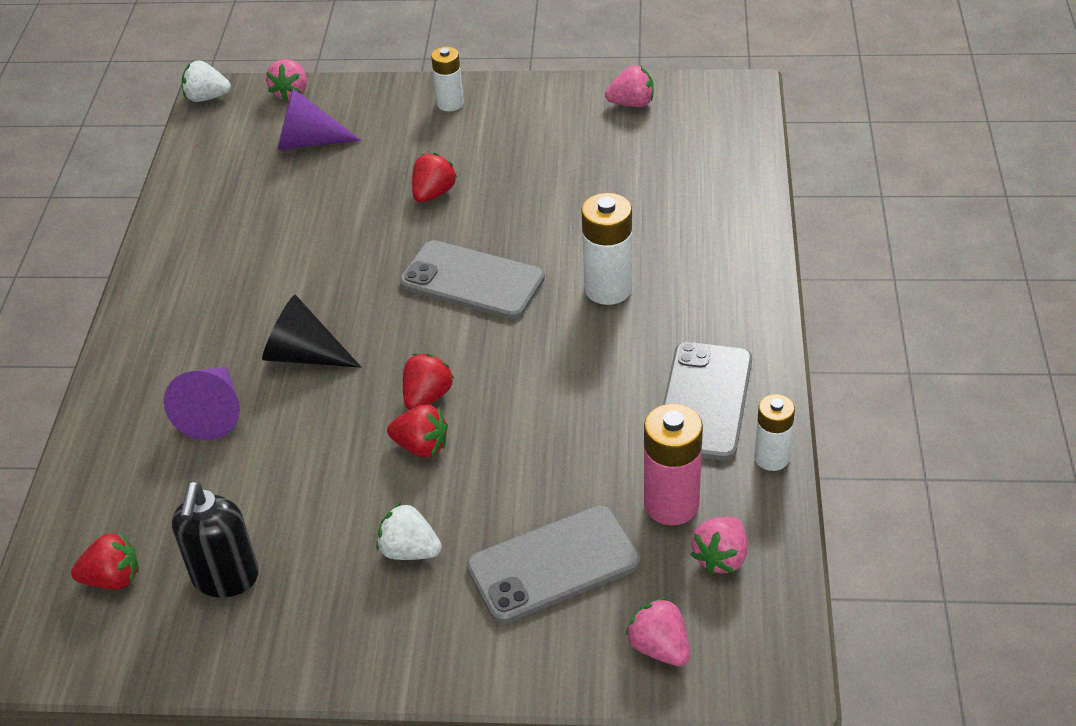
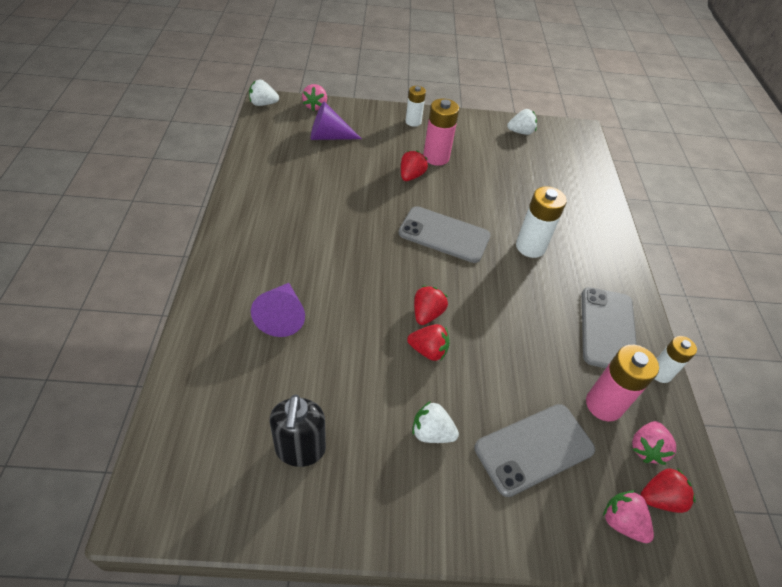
camera: 10 degrees left, 5 degrees up
(113, 579) = (215, 446): red strawberry -> red strawberry (660, 498)
(304, 355) = (340, 278): black cone -> none
(479, 159) = (436, 157): none -> pink battery
(632, 103) = (520, 132): pink strawberry -> white strawberry

